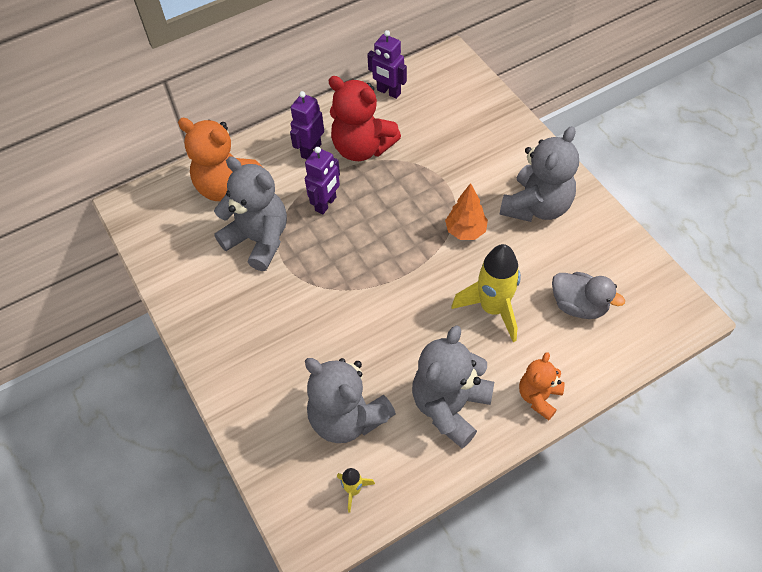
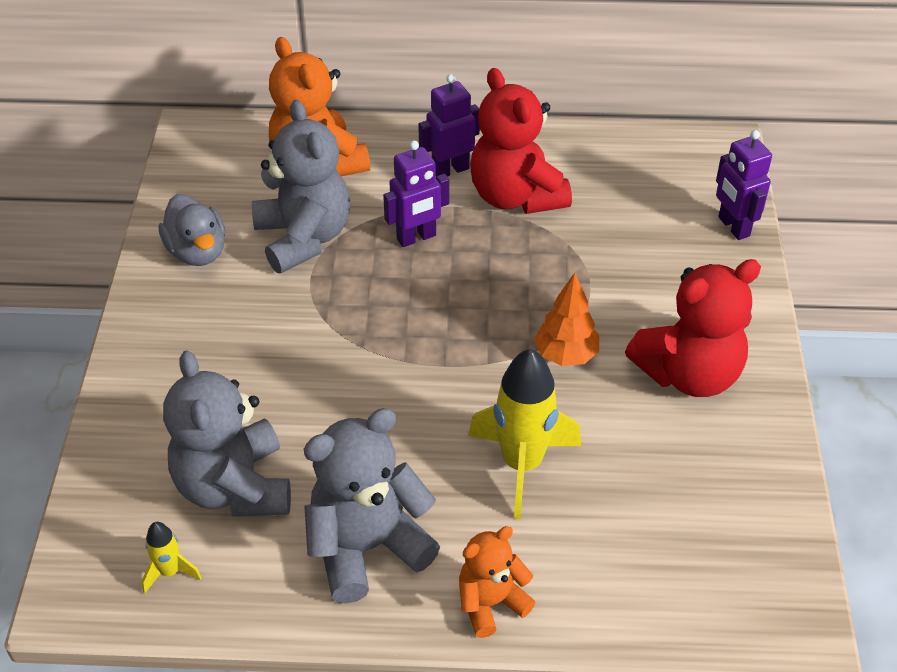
camera: 30 degrees right, 10 degrees down
(388, 92) = (605, 148): purple robot -> purple robot (733, 227)
(536, 206) = (689, 374): grey teddy bear -> red teddy bear
(579, 305) = (643, 524): grey duck -> grey duck (197, 251)

